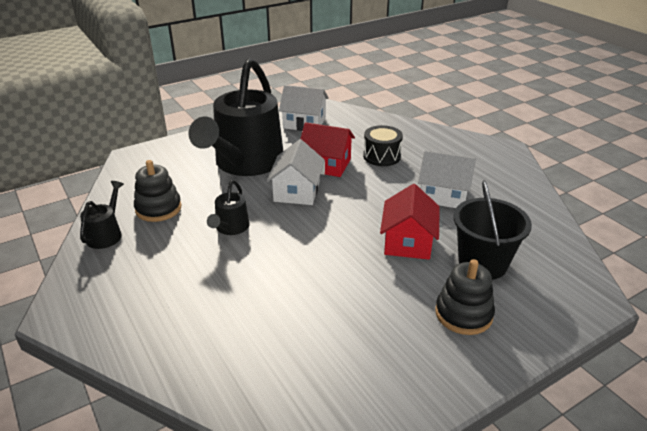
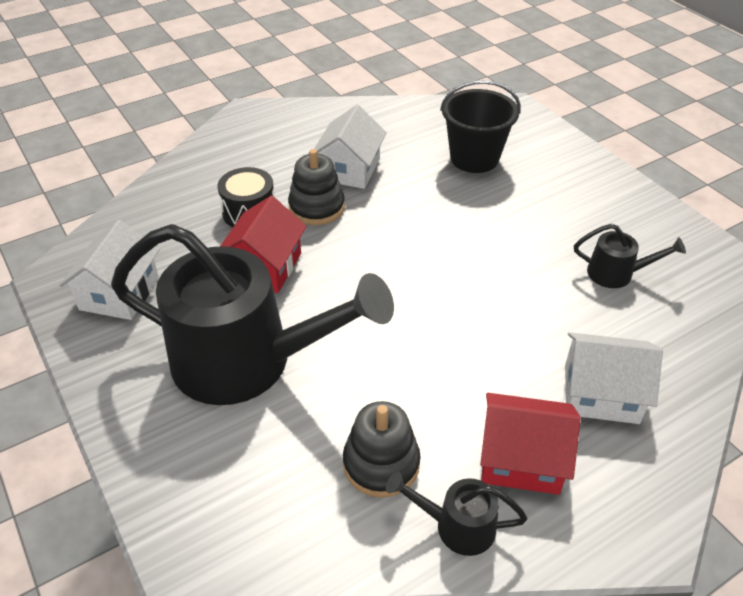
camera: 90 degrees left, 10 degrees up
(230, 228) = (429, 363): black watering can -> black watering can (617, 274)
(297, 191) = (335, 297): white house -> white house (601, 393)
(408, 242) = (443, 203): red house -> red house (521, 459)
(463, 314) = (550, 178): black stacking toy -> black stacking toy (316, 207)

